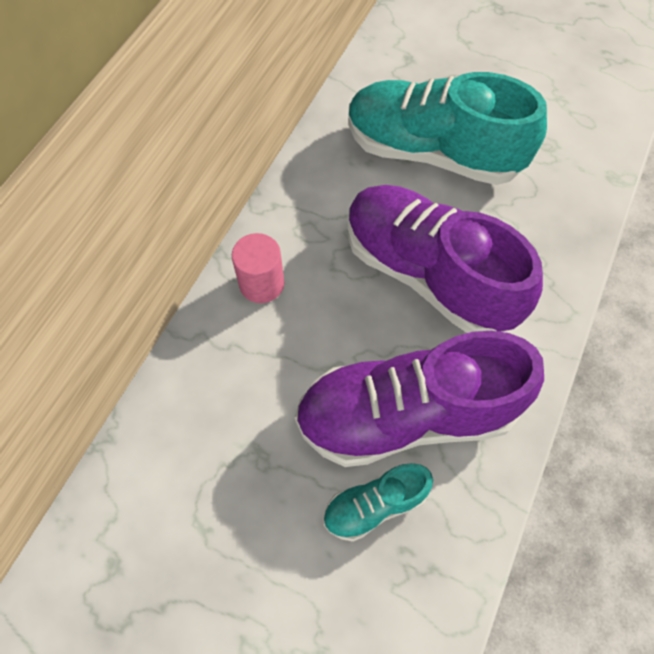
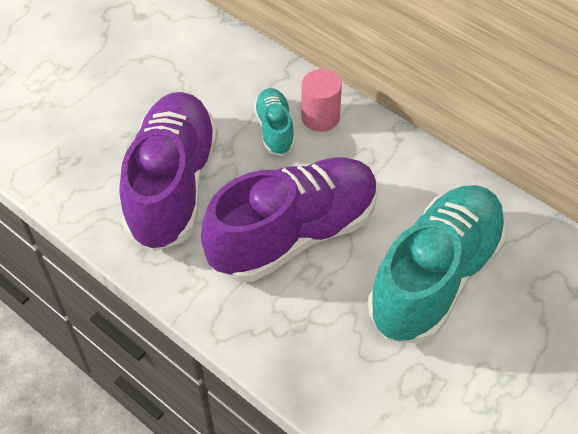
camera: 105 degrees right, 10 degrees down
(375, 505) = (115, 150): turquoise shoe -> turquoise shoe (275, 129)

